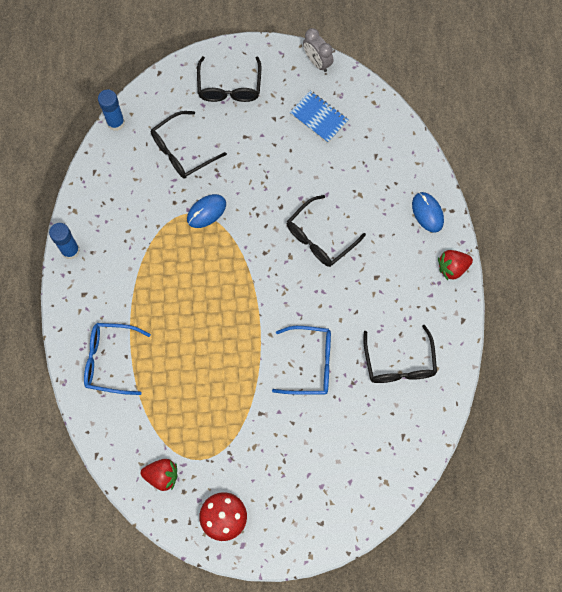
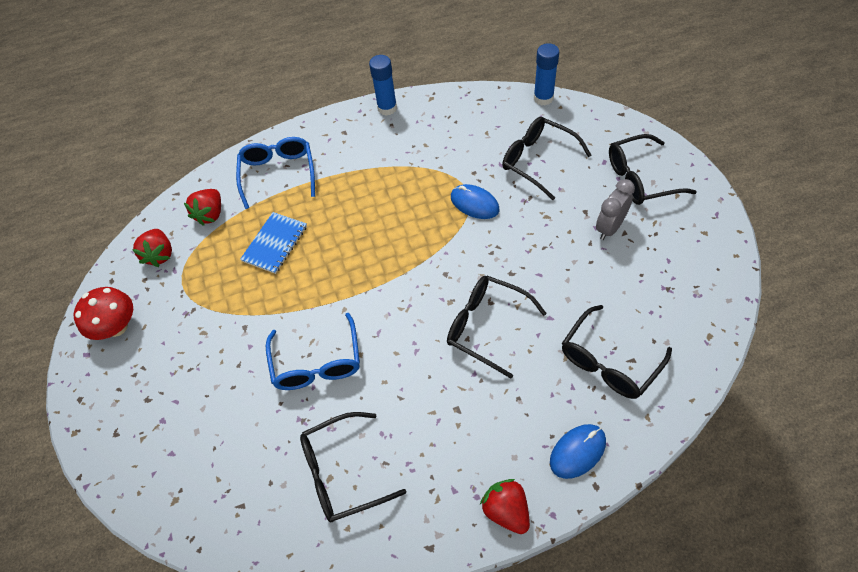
camera: 80 degrees right, 15 degrees down
(133, 426) = (210, 214): none -> red strawberry
(317, 62) = (728, 255): grey clock -> grey clock (610, 227)
(318, 117) = (651, 279): blue notebook -> blue notebook (275, 244)
(372, 170) = (608, 362): none -> black glasses

